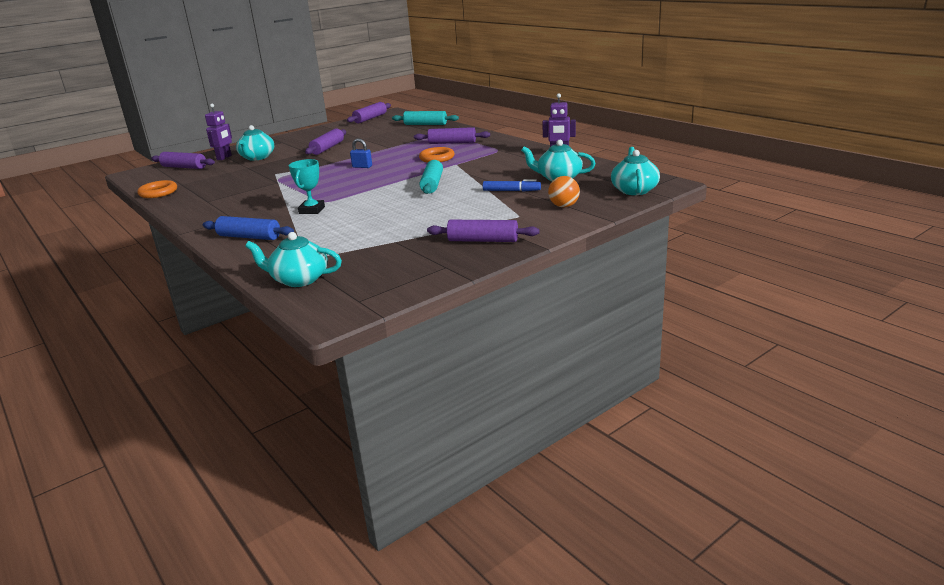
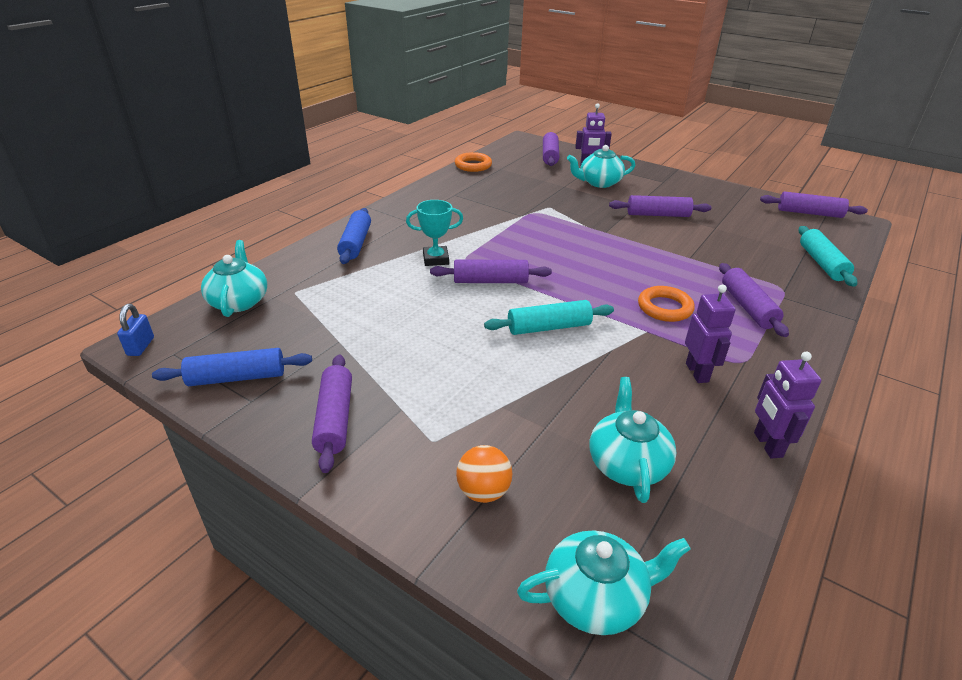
camera: 70 degrees right, 10 degrees up
(362, 167) = (598, 256): blue padlock -> blue padlock (141, 346)
(362, 195) = (490, 281): none -> purple rolling pin
(414, 273) = (237, 378): none -> blue rolling pin
(500, 158) = (697, 372): none -> purple robot
(511, 191) = (543, 413): blue marker -> none

